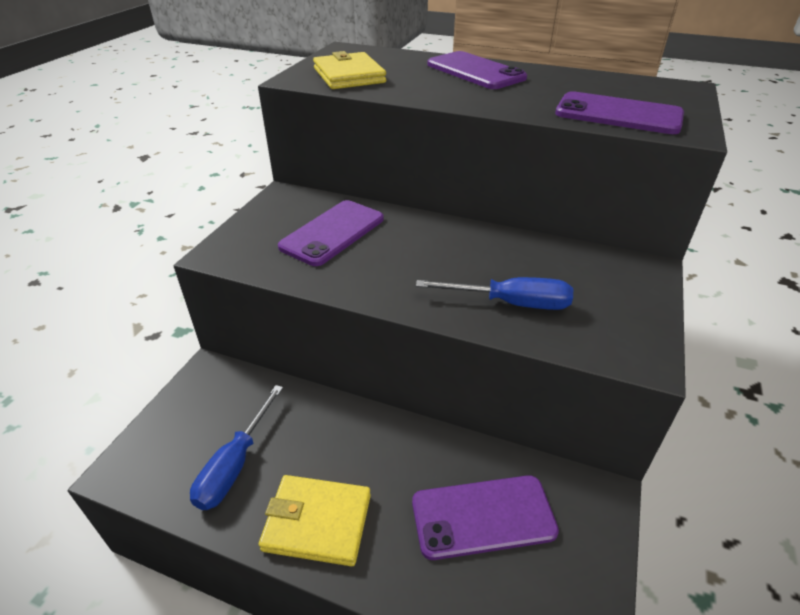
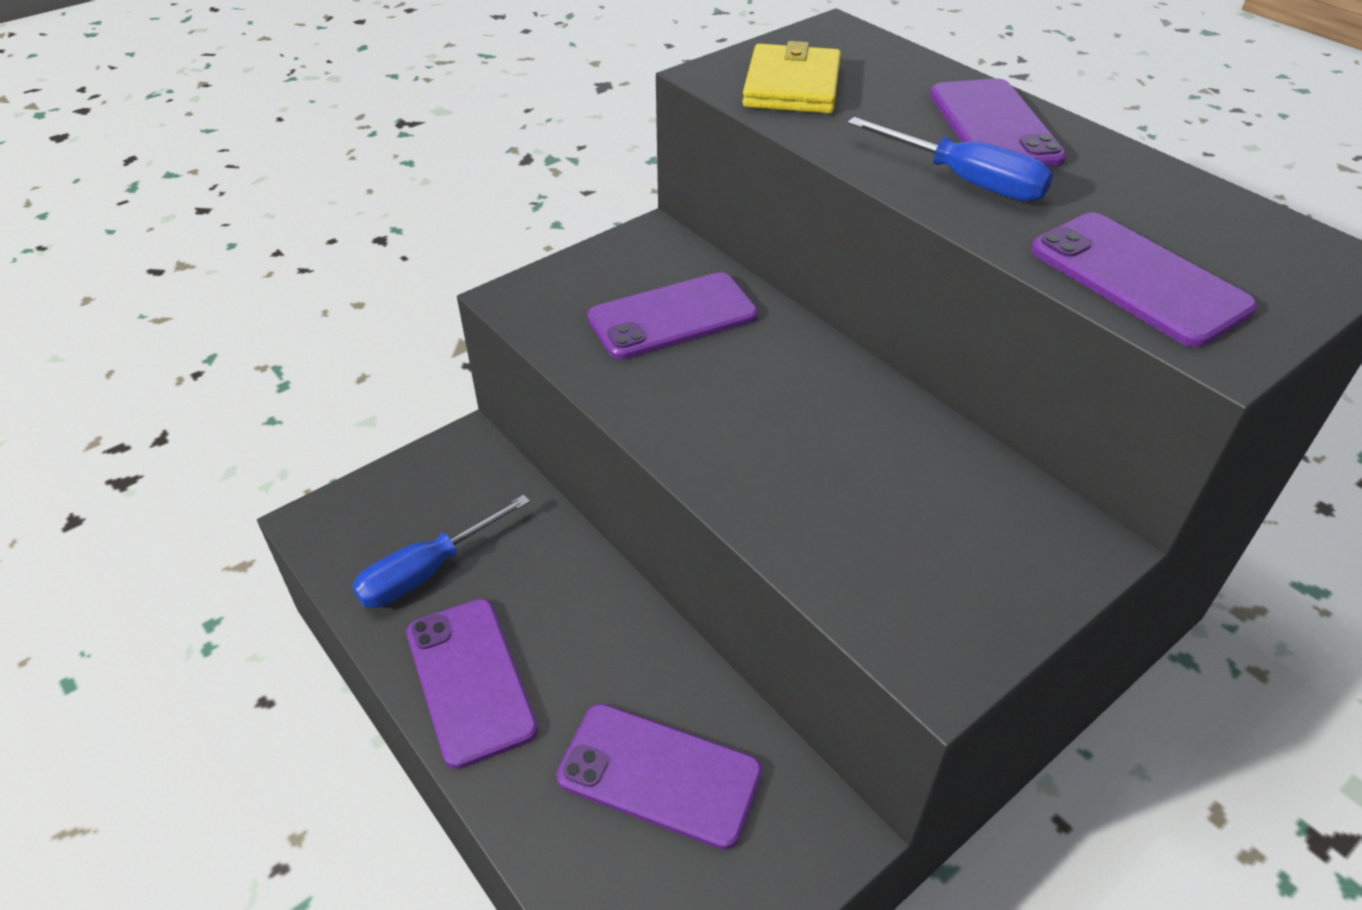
camera: 30 degrees right, 5 degrees up
(317, 522) = (470, 680): yellow wallet -> purple phone
(511, 303) = (823, 512): blue screwdriver -> blue screwdriver (965, 181)

